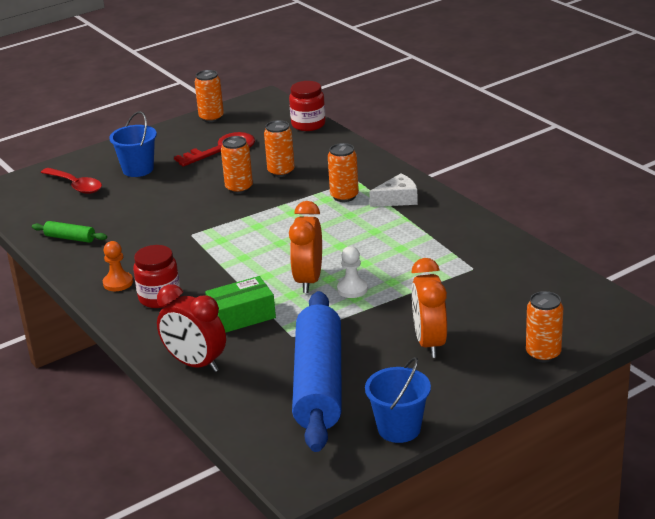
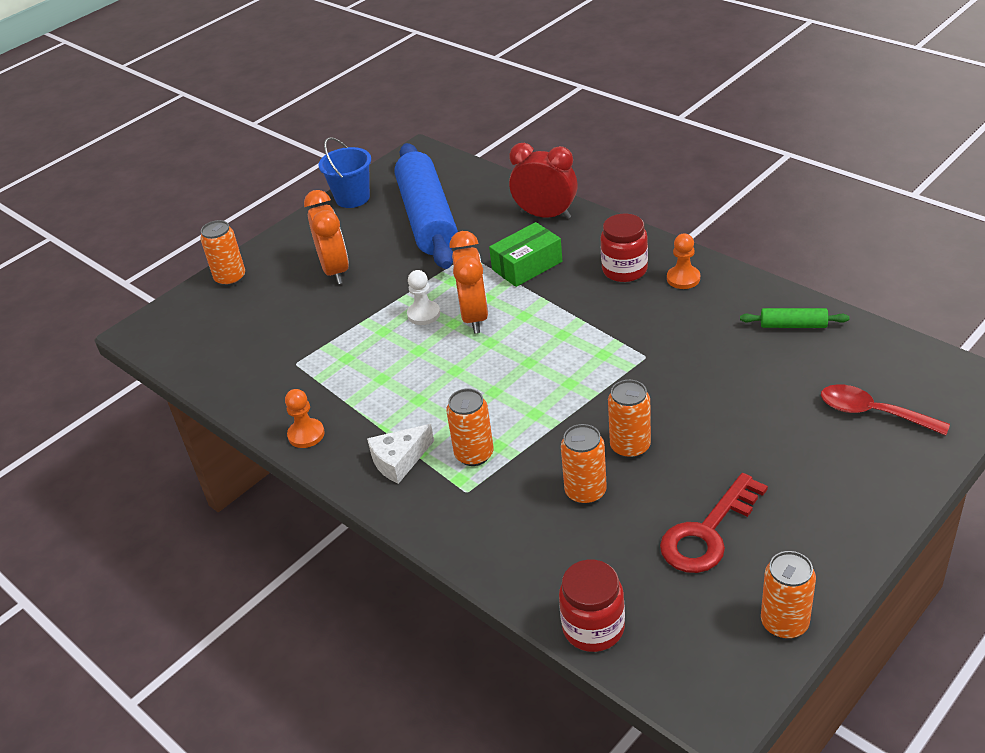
camera: 170 degrees right, 10 degrees up
(138, 169) = (809, 462): blue bucket -> none
(465, 221) = (306, 434): none -> orange pawn

